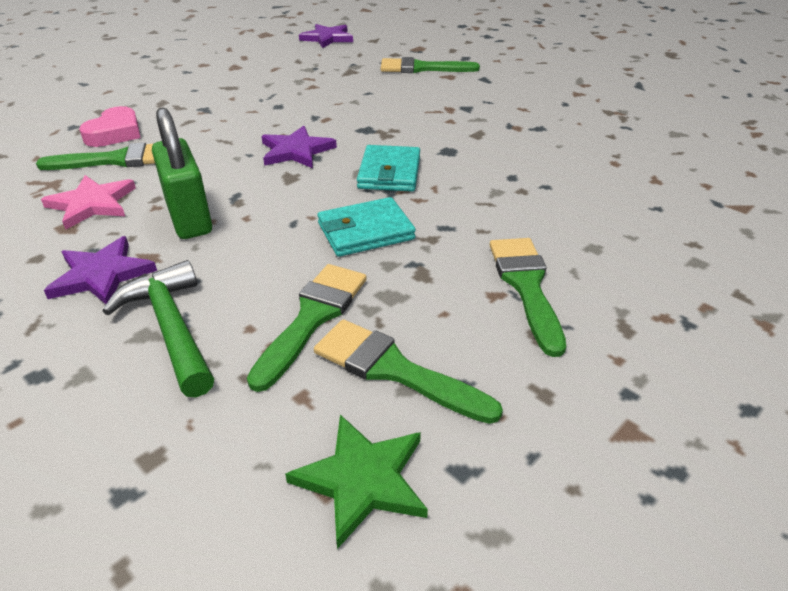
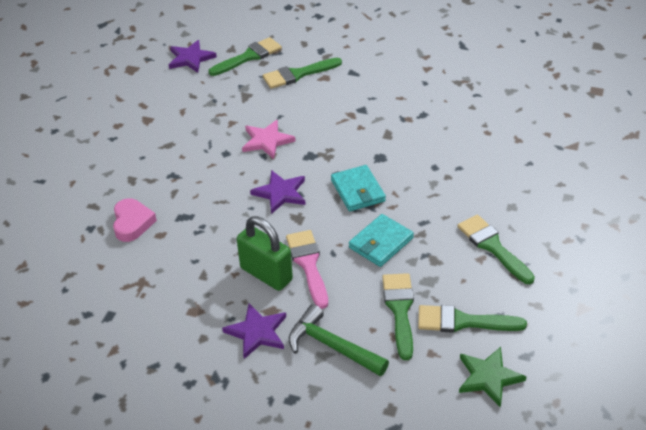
camera: 25 degrees left, 5 degrees up
(92, 204) = (190, 288): pink star -> pink star (267, 141)
(117, 160) = (164, 246): green brush -> green brush (249, 57)
(249, 224) = (308, 264): none -> pink brush

